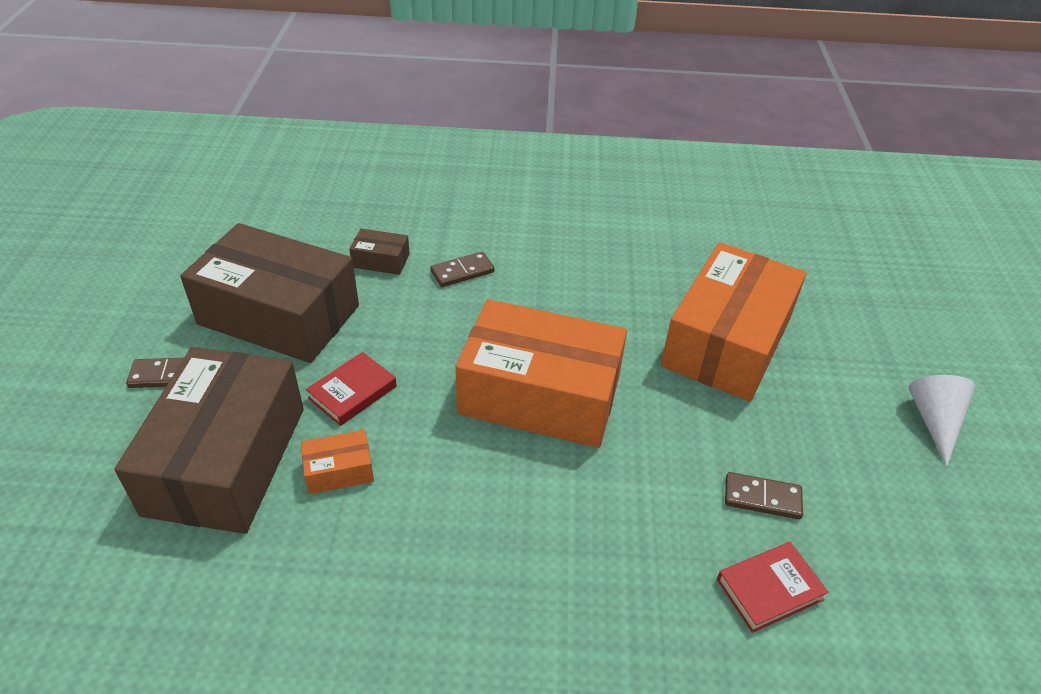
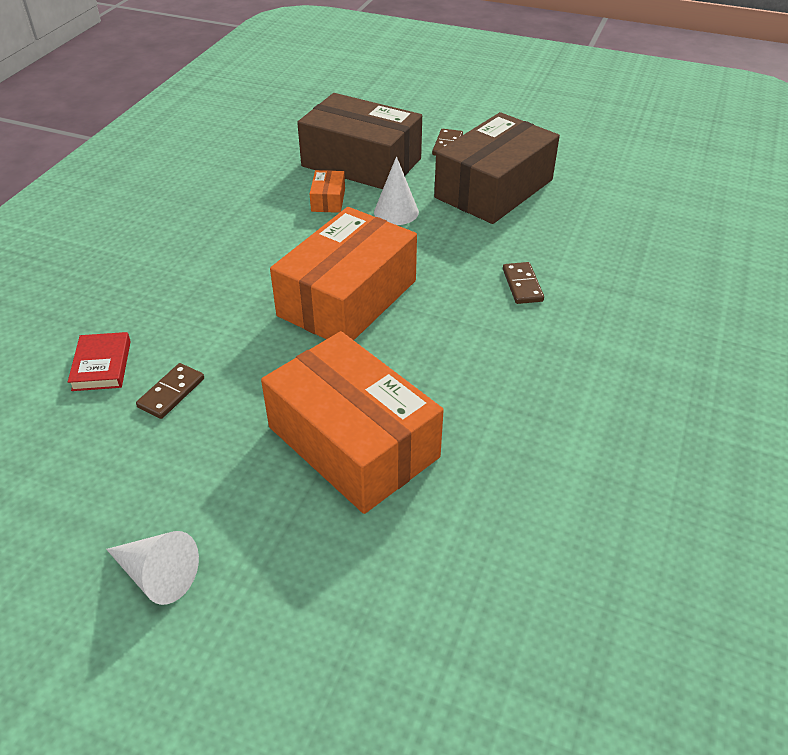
camera: 110 degrees right, 0 degrees up
(352, 392) = (396, 212): red book -> white cone
(381, 260) = (551, 242): brown box -> none

